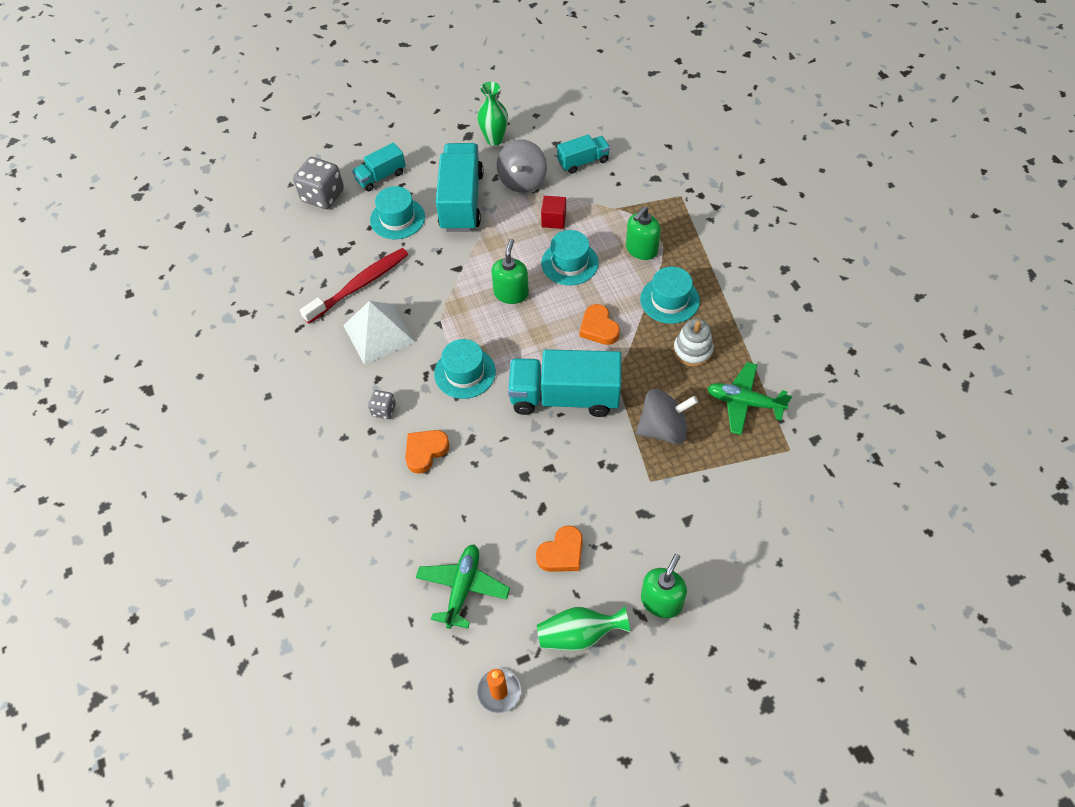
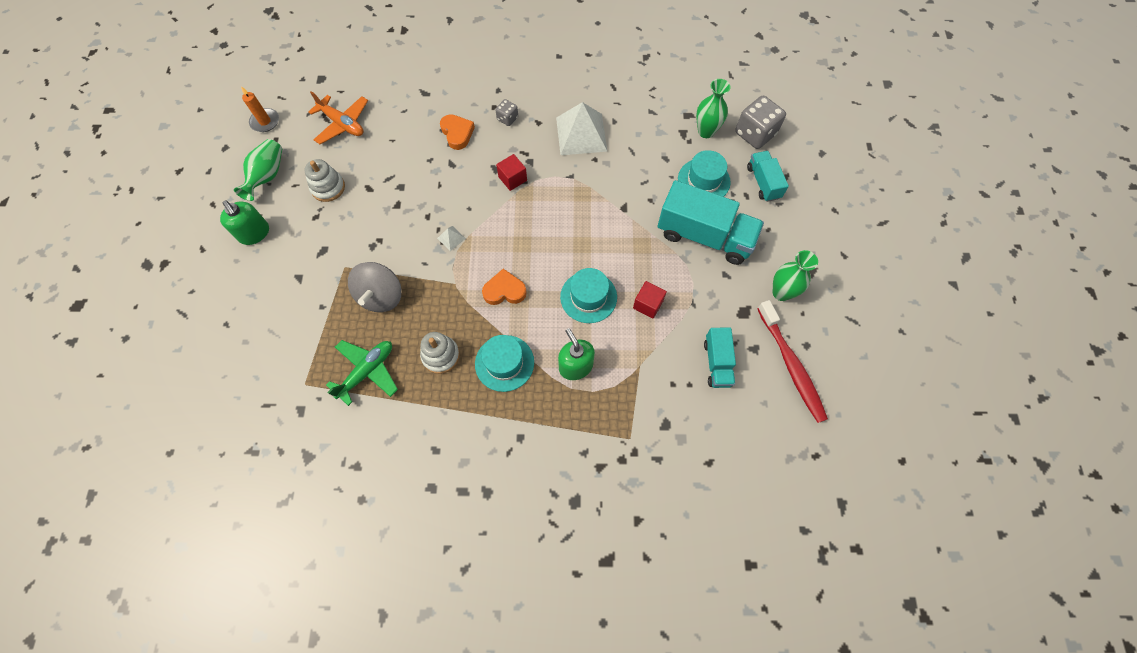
camera: 110 degrees right, 10 degrees up
(334, 233) = (706, 131): none -> green vase
(359, 285) = (638, 134): red toothbrush -> red toothbrush (791, 365)
(463, 588) = (342, 124): green plane -> orange plane
(465, 372) = (512, 179): turquoise hat -> red cube
(511, 293) = (576, 238): green soap dispenser -> none
(522, 181) = (711, 296): grey spinning top -> none
(562, 553) = (328, 187): orange heart -> white stacking toy
(564, 397) = (451, 238): turquoise truck -> white pyramid

